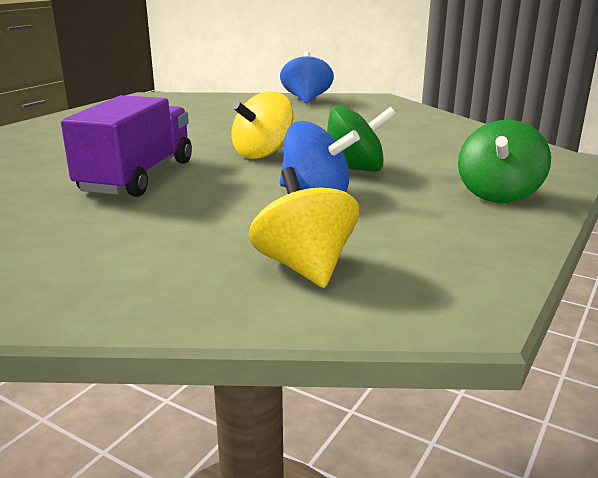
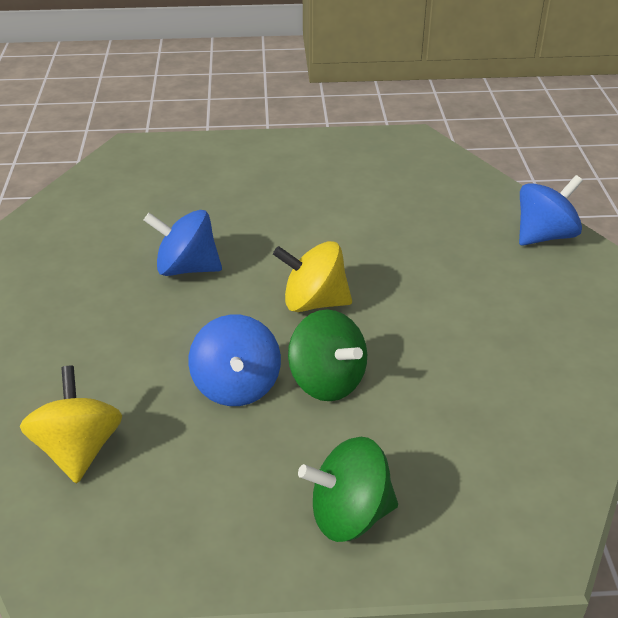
camera: 55 degrees right, 15 degrees up
(137, 177) = (186, 268): purple truck -> blue spinning top
(305, 267) = (78, 450): yellow spinning top -> yellow spinning top turned 45 degrees counterclockwise

